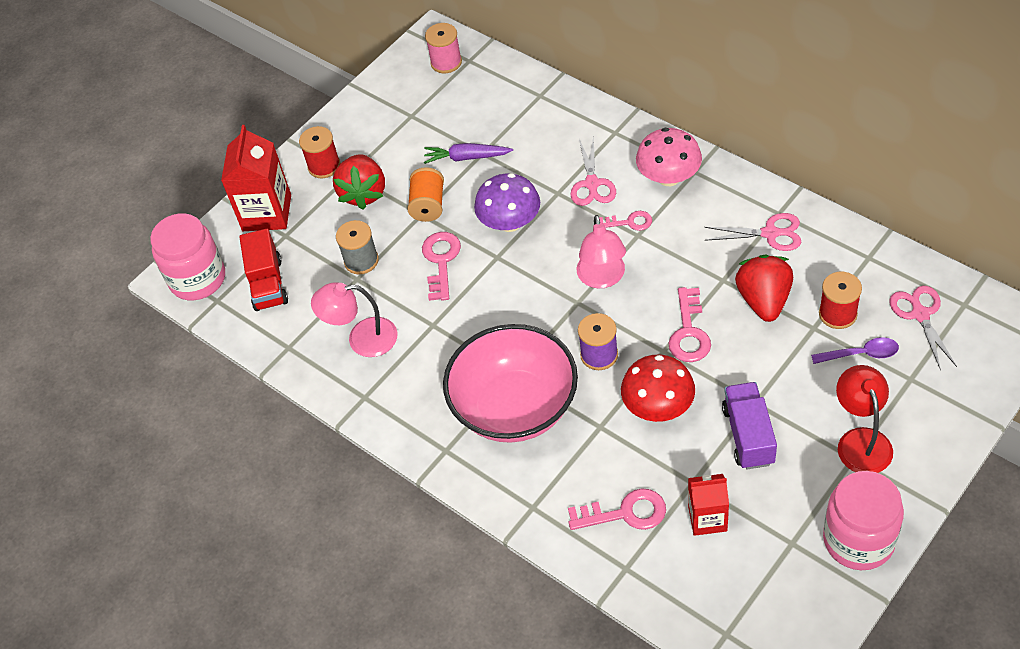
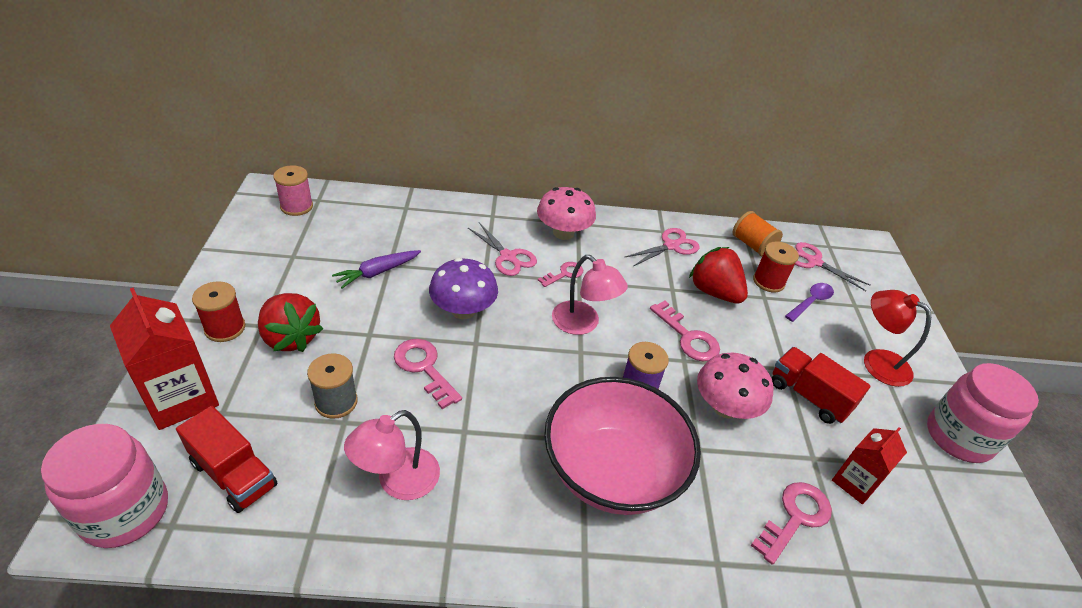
camera: 50 degrees left, 10 degrees down
(428, 205) = (371, 324): orange spool -> orange spool (752, 245)
(658, 406) = (725, 407): red mushroom -> pink mushroom
(748, 435) = (809, 396): purple truck -> red truck

